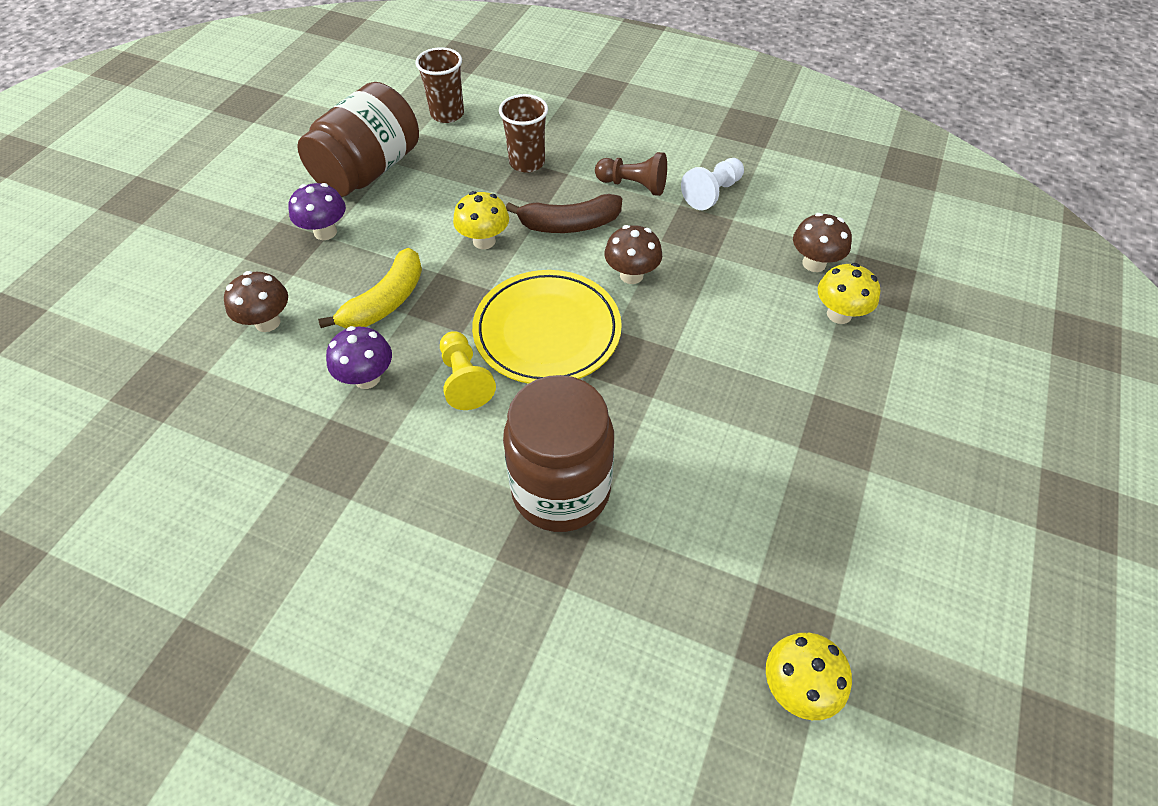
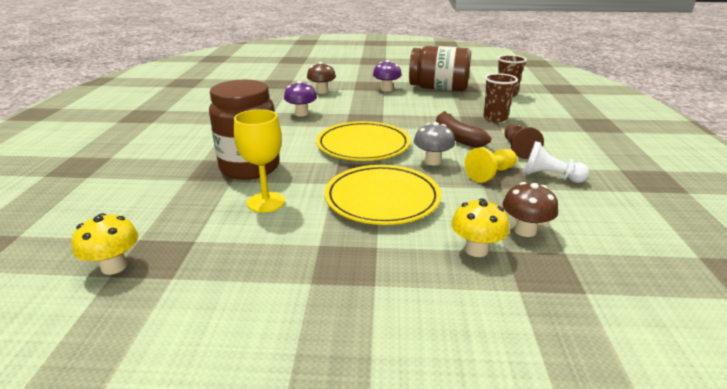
camera: 70 degrees right, 25 degrees down
(385, 302) = (352, 108): yellow banana -> none
(464, 380) = (313, 132): yellow pawn -> yellow pawn (491, 174)
(484, 241) = (417, 119): yellow mushroom -> none
(631, 275) = (432, 161): brown mushroom -> grey mushroom
(680, 485) = (266, 202): none -> yellow goblet
(712, 357) = (382, 199): none -> yellow plate

